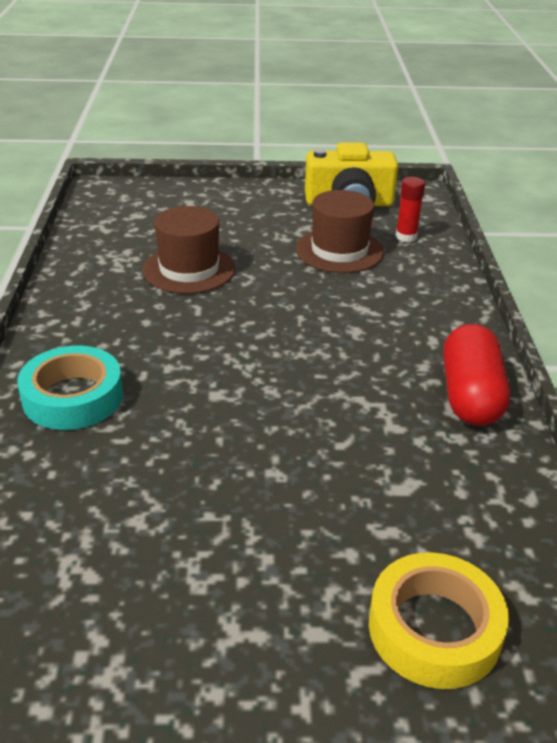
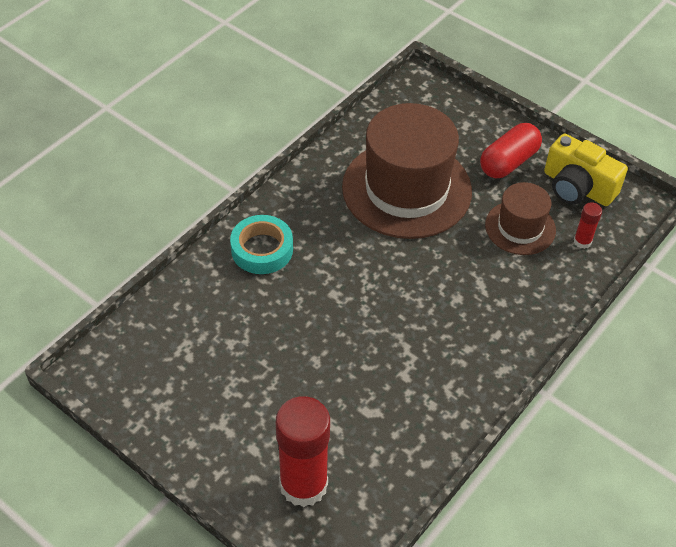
camera: 40 degrees right, 15 degrees up
(189, 269) = (406, 189): brown hat -> brown hat, size x1.89
(434, 628) = (303, 485): yellow tape -> red glue stick
(470, 395) = (471, 385): red capsule -> red capsule (508, 162)

